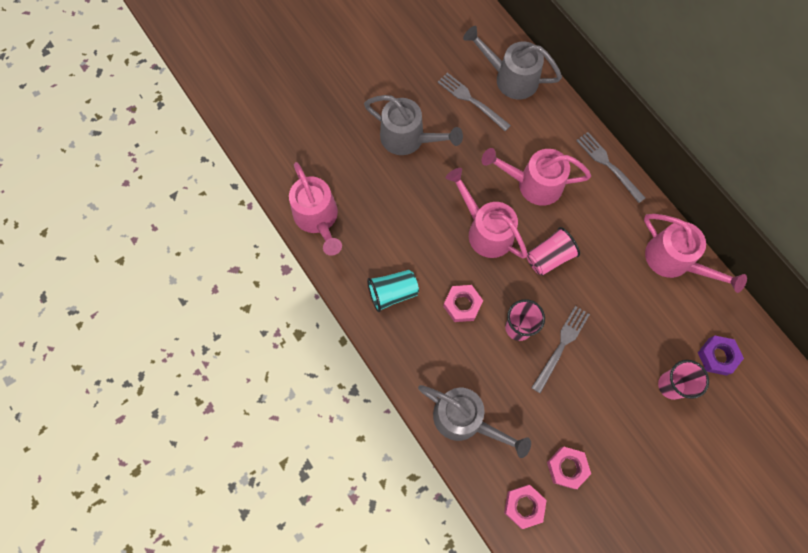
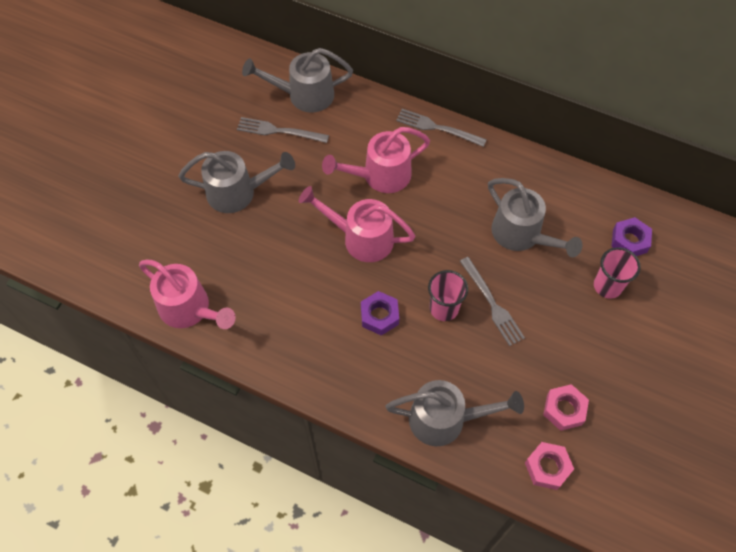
camera: 30 degrees left, 10 degrees down
(393, 293) = (306, 340): turquoise cup -> none
(462, 305) = (379, 316): pink nut -> purple nut
(549, 257) = (433, 232): pink cup -> none
(561, 346) = (492, 304): grey fork -> grey fork turned 150 degrees clockwise
(624, 301) = (522, 235): none -> grey watering can
(675, 261) = (544, 180): pink watering can -> none

